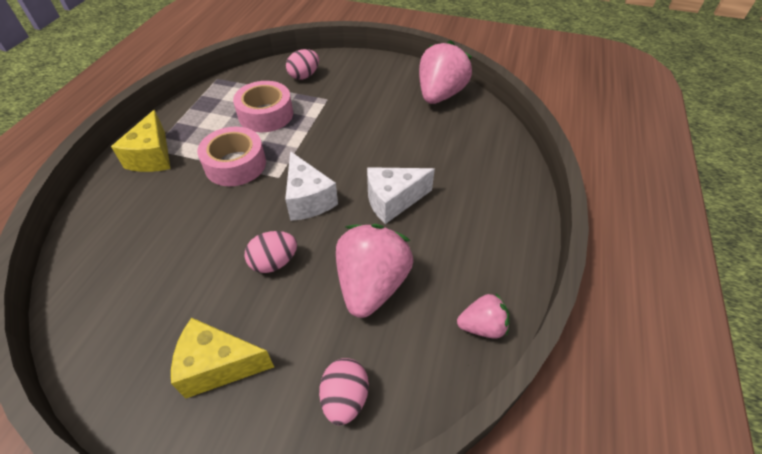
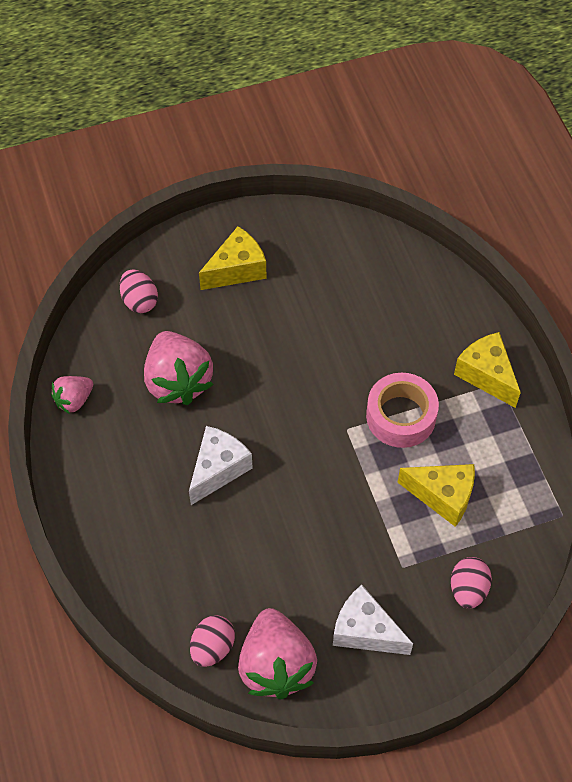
camera: 145 degrees right, 10 degrees up
(266, 114) = (443, 496): pink tape -> yellow cheese
(274, 262) = (269, 352): pink egg -> pink egg (212, 647)
(308, 199) = (296, 422): white cheese -> white cheese (365, 631)

